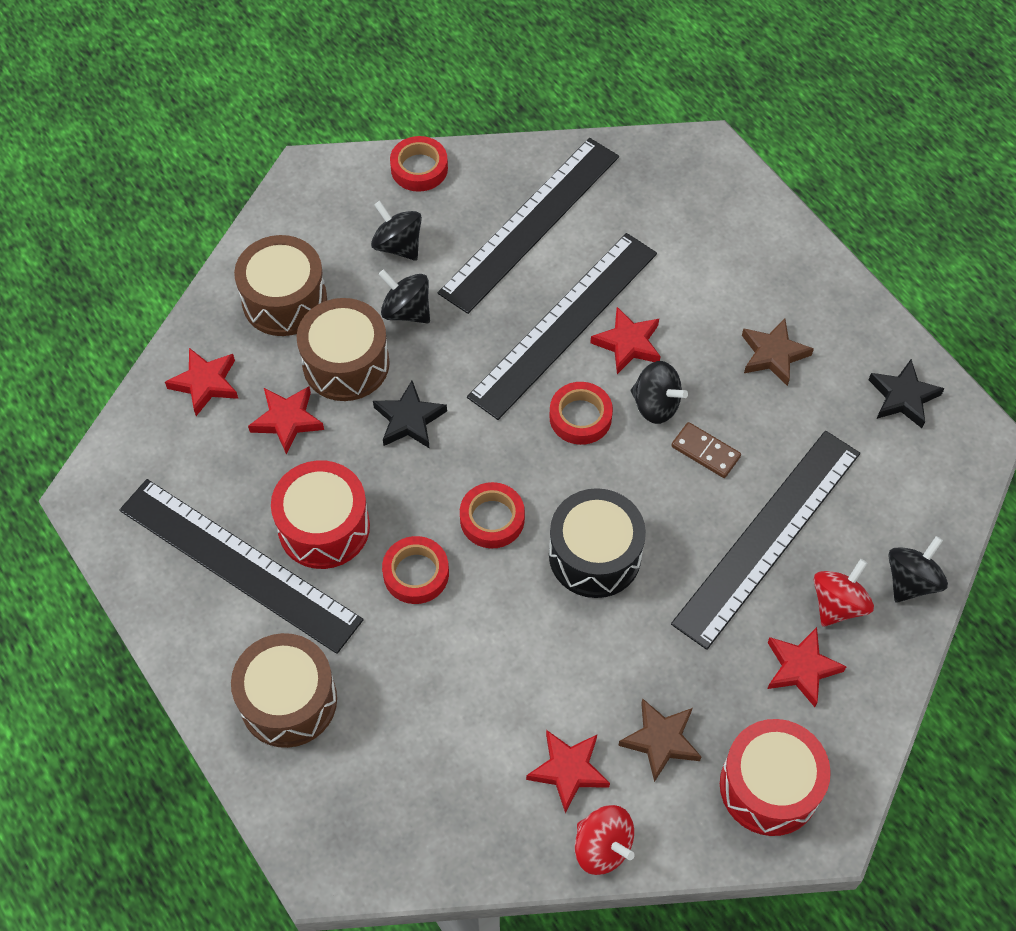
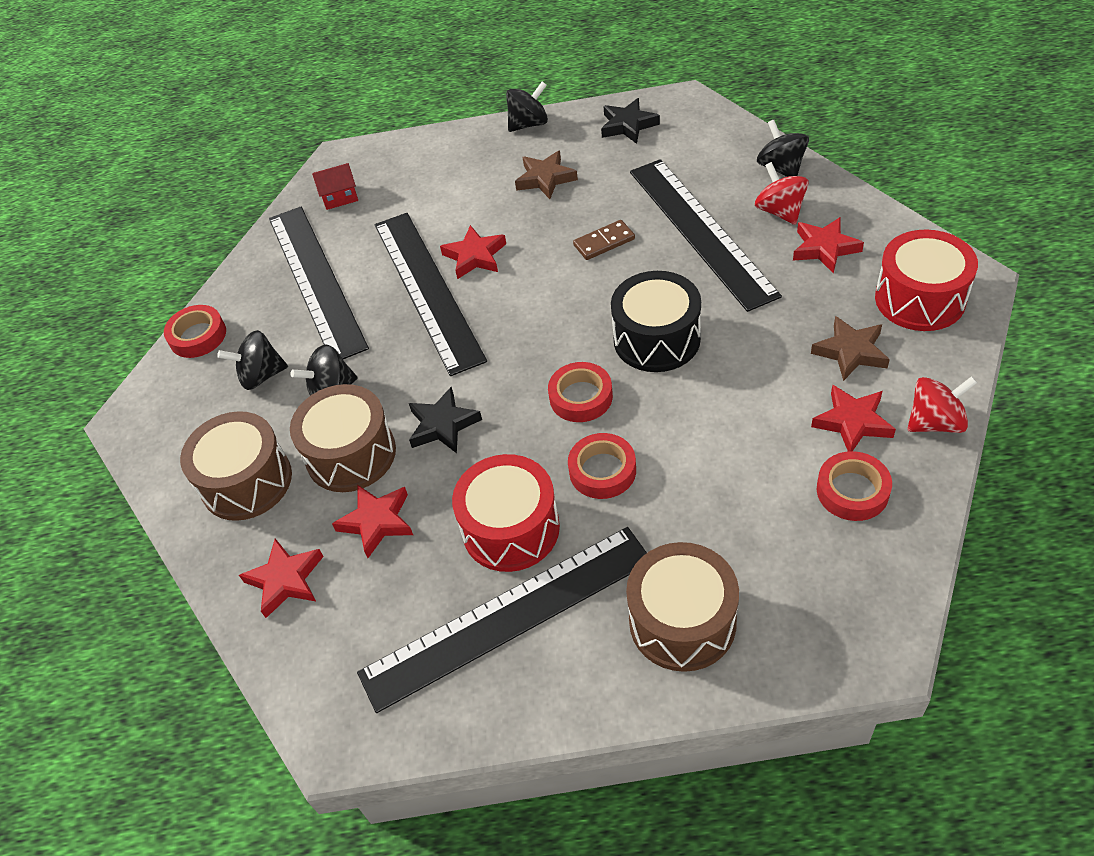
camera: 55 degrees left, 10 degrees down
(580, 417) = (521, 307): red tape -> red tape (852, 491)
(650, 181) = (340, 197): none -> red house
(655, 405) = (542, 258): black spinning top -> black spinning top (529, 124)

